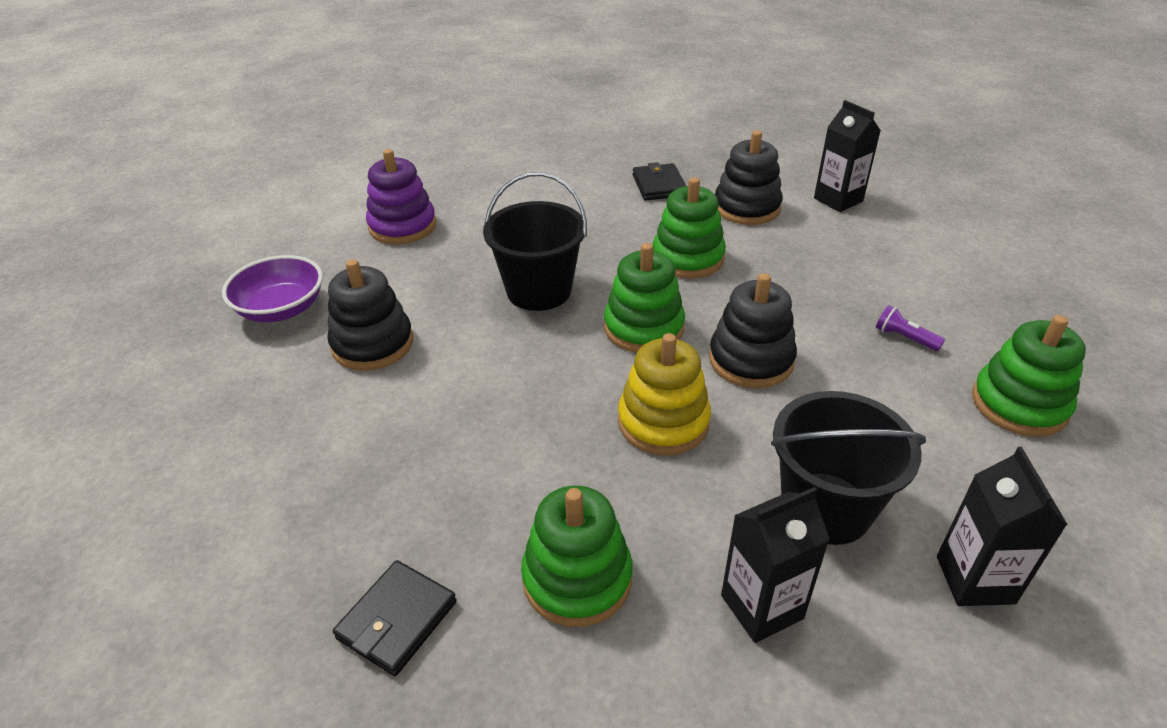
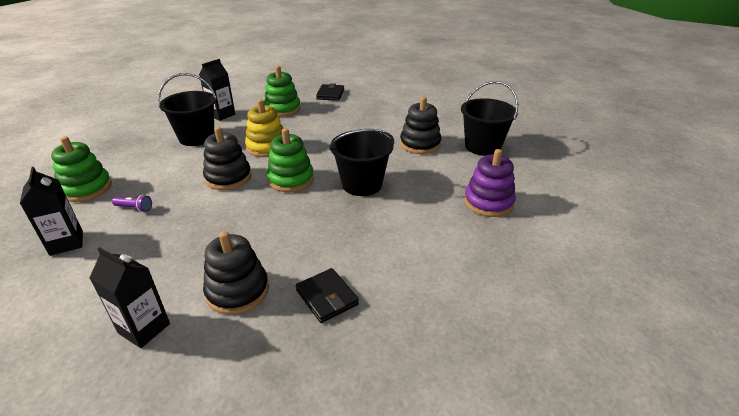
camera: 155 degrees right, 5 degrees down
(281, 309) = (482, 147): purple bowl -> black bucket
(688, 258) = (278, 228): green stacking toy -> none
(975, 579) = (146, 132): black carton -> black carton (66, 243)

